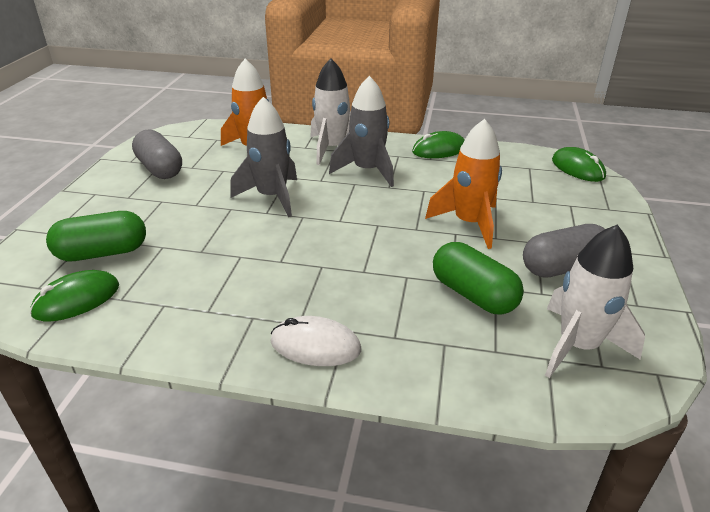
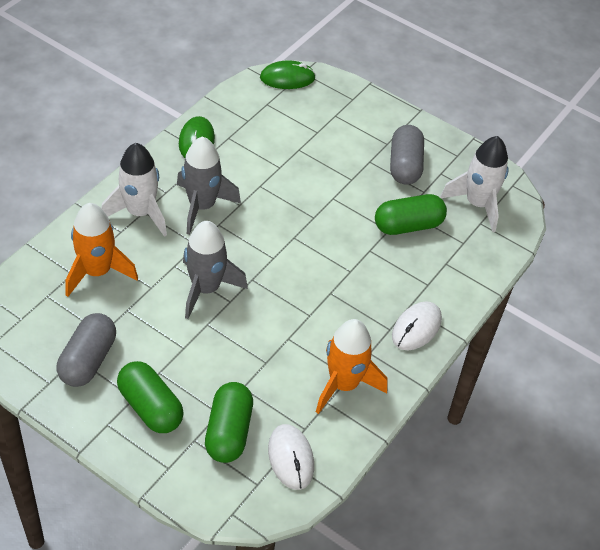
camera: 70 degrees left, 15 degrees up
(77, 300) = (291, 458): green mouse -> white mouse
(119, 207) = (150, 407): none -> green capsule
(160, 169) = (88, 360): grey capsule -> grey capsule turned 60 degrees counterclockwise
(469, 223) = (325, 184): orange rocket -> orange rocket (343, 384)

